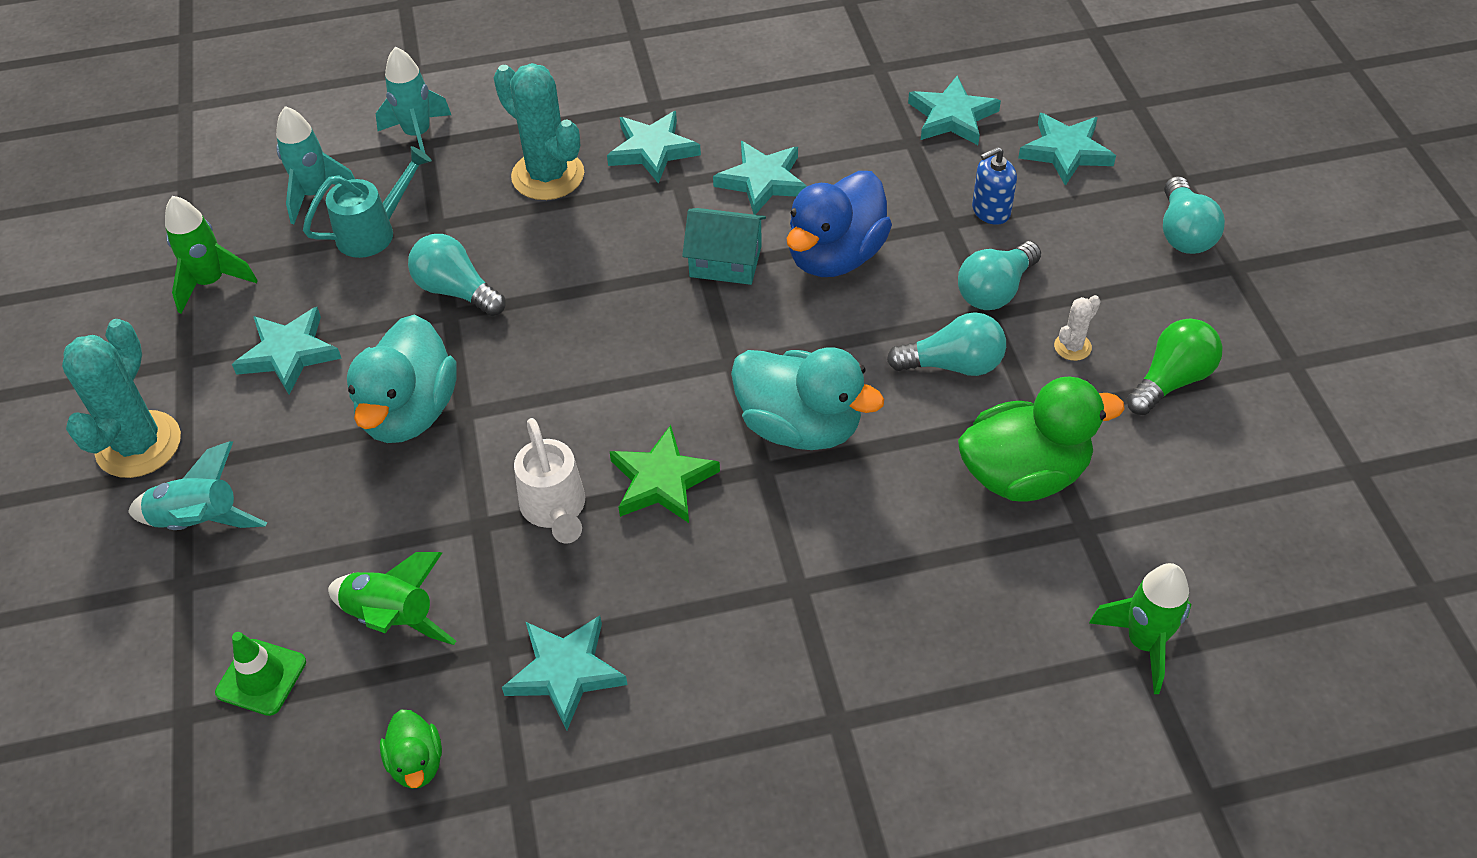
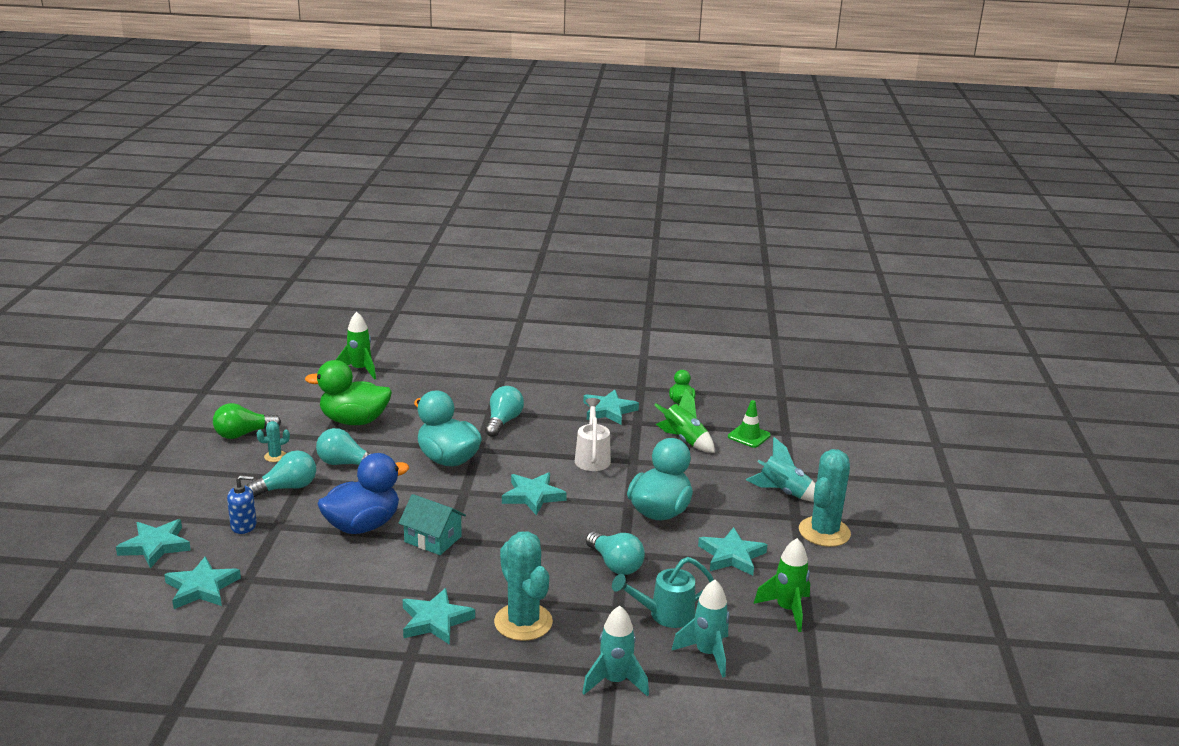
camera: 165 degrees left, 25 degrees down
(662, 481) = (532, 456): green star -> none
(762, 181) = (372, 579): turquoise star -> turquoise star (533, 496)
(1072, 347) = (275, 456): white cactus -> turquoise cactus
(1183, 233) = (148, 488): turquoise light bulb -> turquoise light bulb (503, 422)

